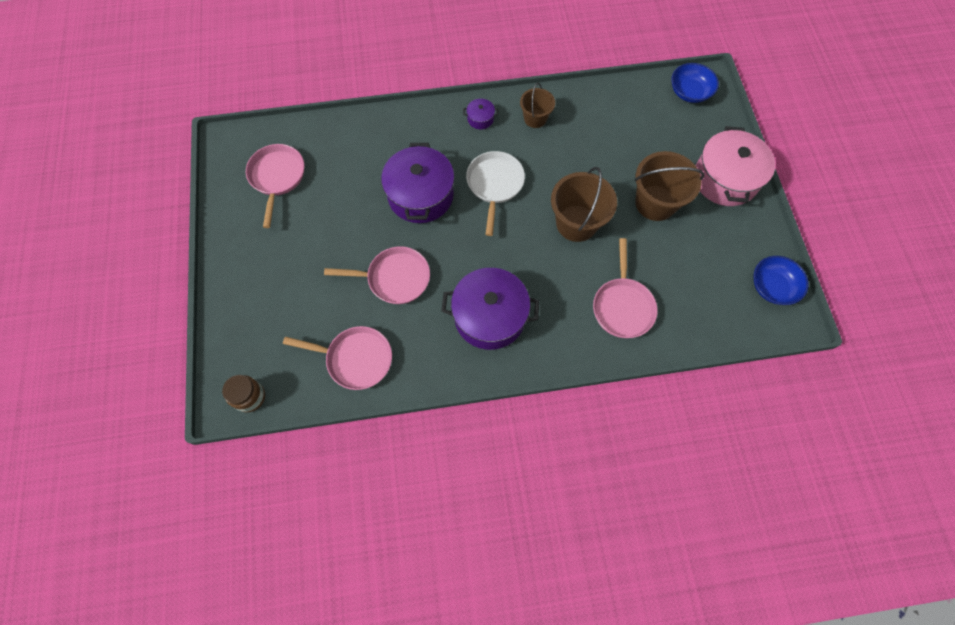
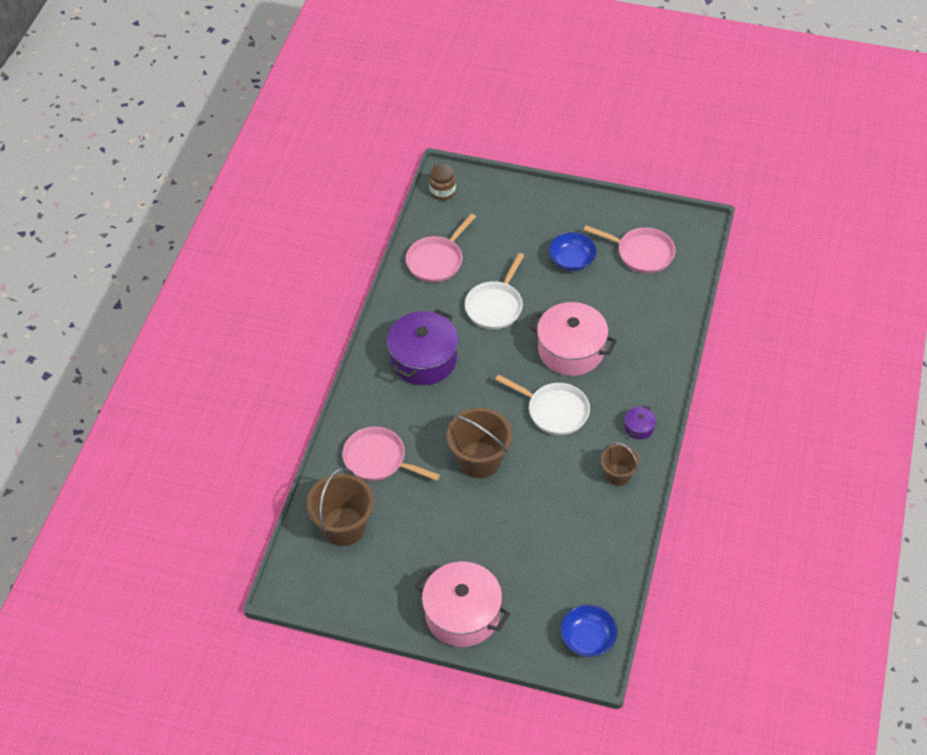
camera: 115 degrees right, 15 degrees down
(394, 278) = (495, 306): pink pan -> white pan
(420, 195) = (571, 350): purple pot -> pink pot
(655, 203) = (467, 536): brown bucket -> brown bucket (343, 526)
(772, 287) = (328, 591): blue bowl -> blue bowl (572, 260)

